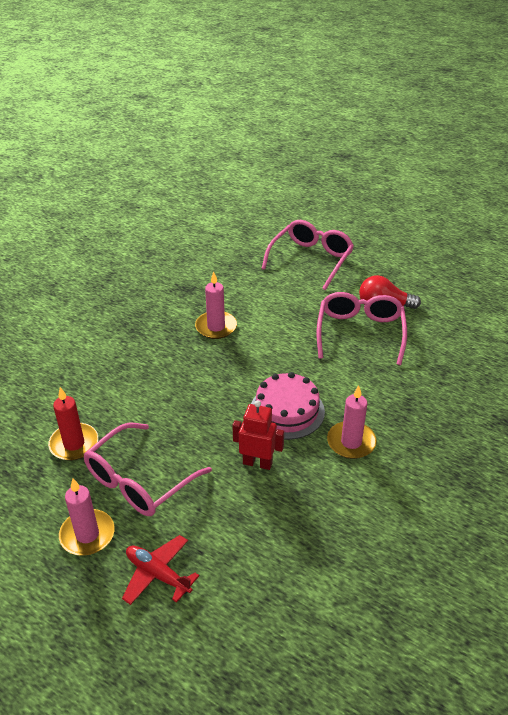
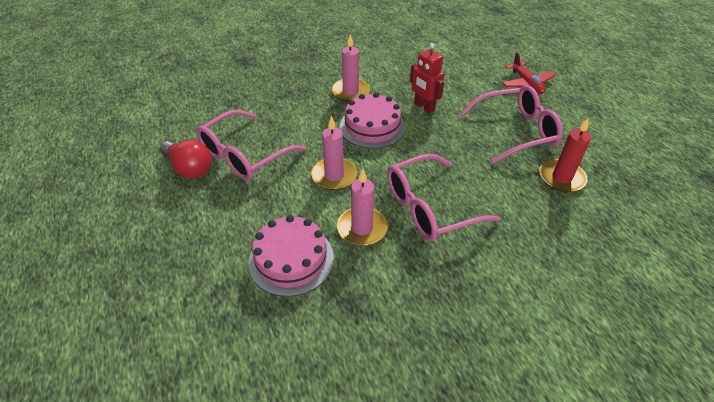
camera: 145 degrees left, 5 degrees up
(87, 534) = (566, 117): pink candle -> pink candle (334, 176)
(244, 291) = (291, 259): none -> pink cake
(311, 259) = (169, 265): pink glasses -> pink glasses (429, 207)

